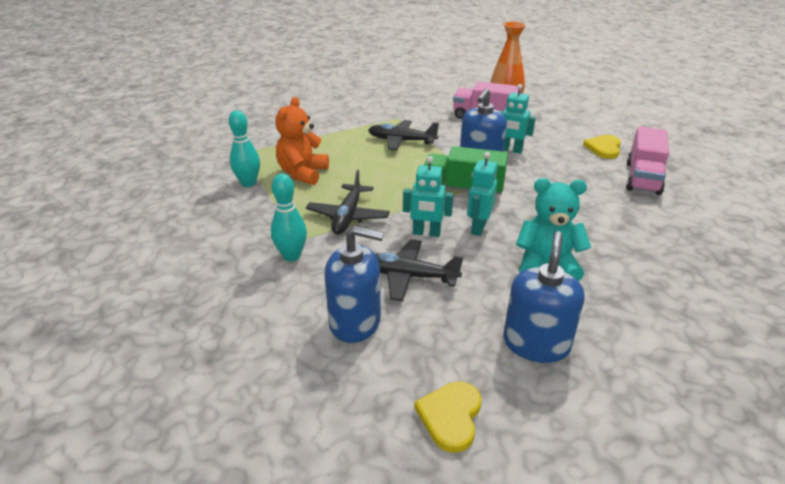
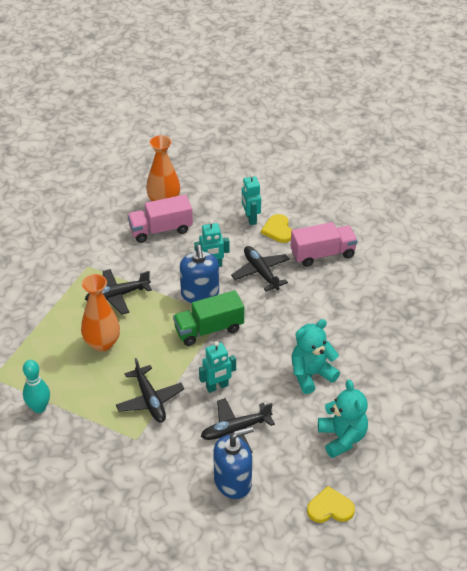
camera: 35 degrees left, 10 degrees up
(292, 256) = (145, 456): turquoise bowling pin -> none
(303, 173) = (72, 374): orange teddy bear -> none
(353, 164) = (102, 343): none -> orange vase
(450, 416) = (330, 508): yellow heart -> yellow heart turned 105 degrees clockwise
(478, 228) = (247, 363): turquoise robot -> turquoise robot (250, 219)
(536, 344) = (342, 438): blue soap dispenser -> turquoise teddy bear
(558, 169) = (260, 272): none -> black plane
(642, 178) = (322, 254): pink truck -> pink truck turned 90 degrees counterclockwise

